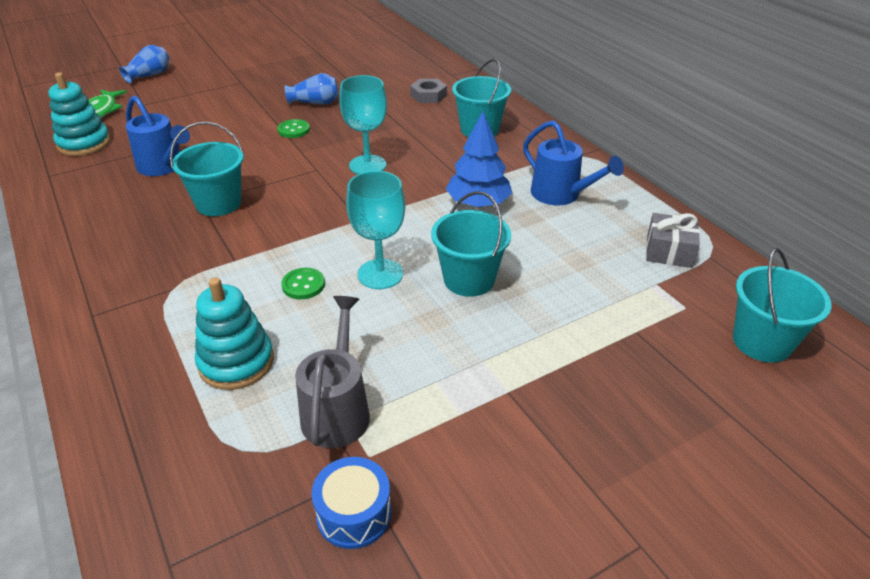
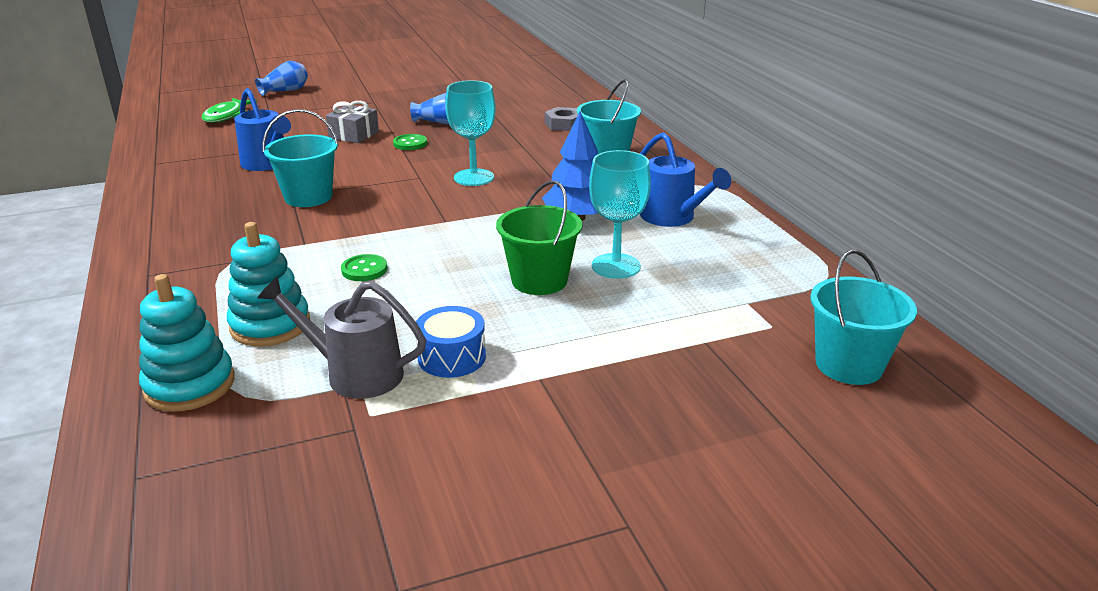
camera: 10 degrees right, 10 degrees down
(84, 143) = (199, 140): turquoise stacking toy -> turquoise stacking toy (190, 385)
(337, 409) = (354, 373): grey watering can -> grey watering can turned 90 degrees counterclockwise
(354, 514) = (334, 460): blue drum -> blue drum (452, 357)
(380, 274) = (447, 268): turquoise goblet -> turquoise goblet (616, 266)
(469, 279) = (539, 280): turquoise bucket -> green bucket
(669, 251) = (774, 276): grey gift -> grey gift (354, 135)

